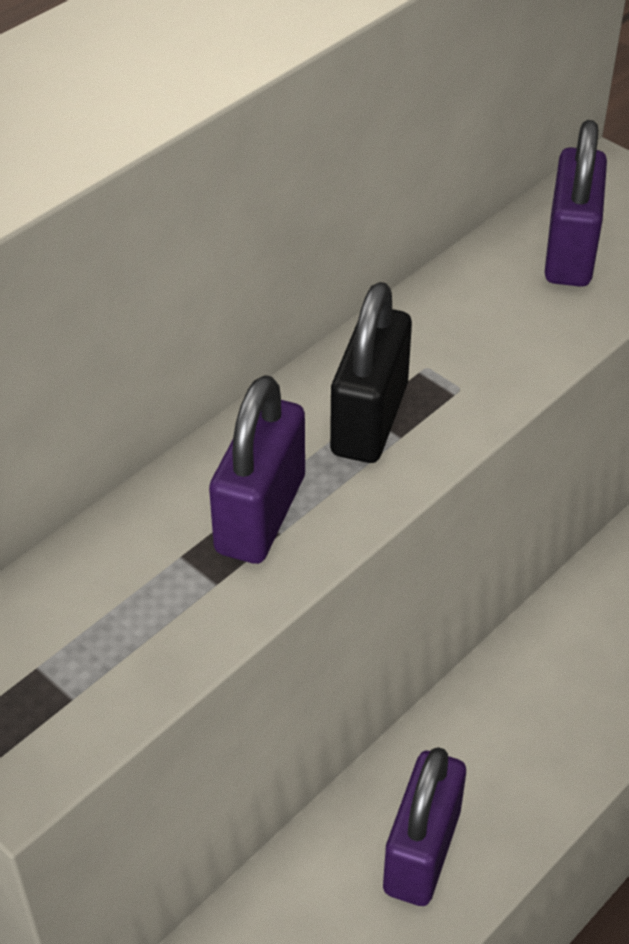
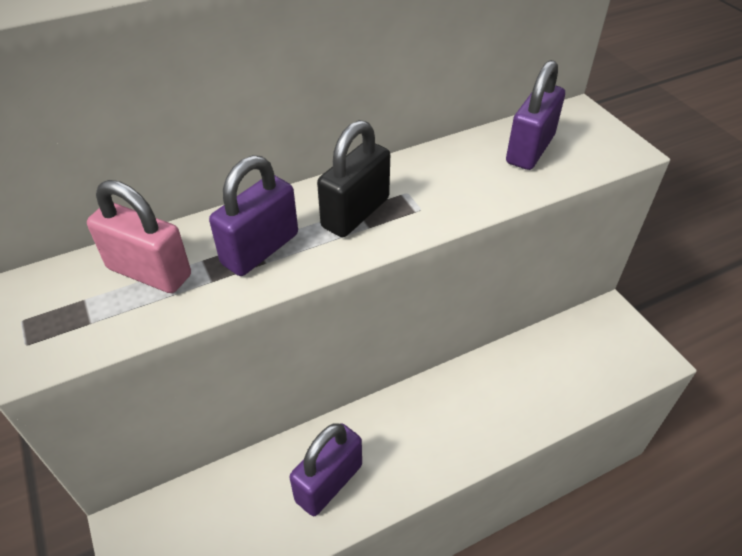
camera: 20 degrees right, 0 degrees up
(112, 597) = (149, 272): none -> pink padlock

